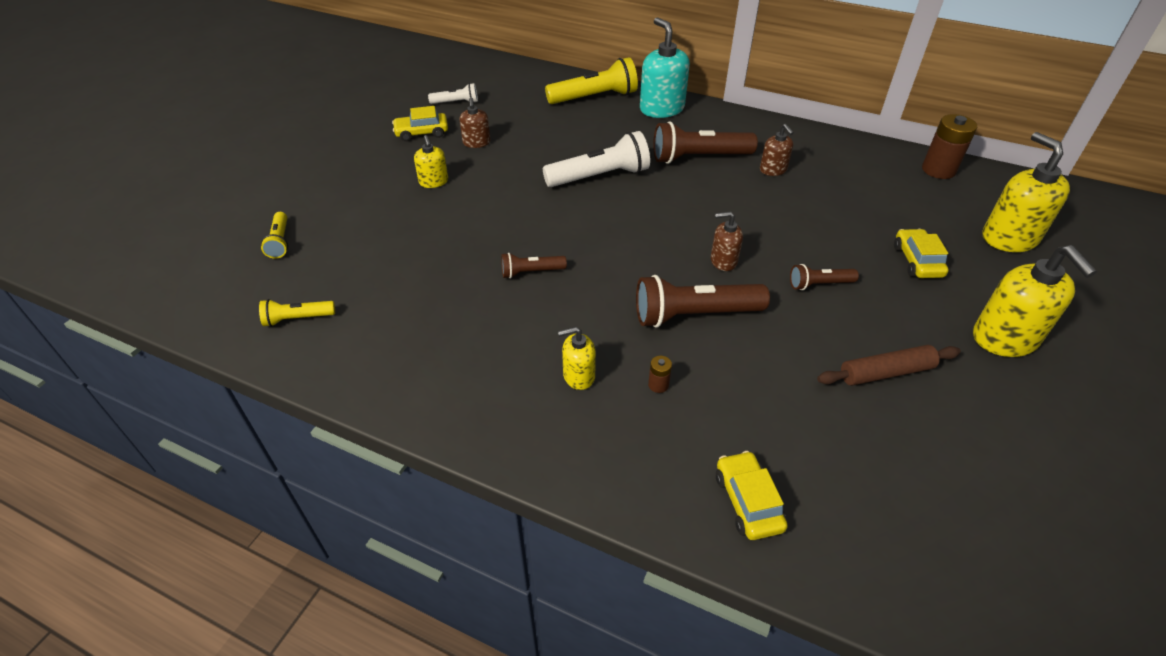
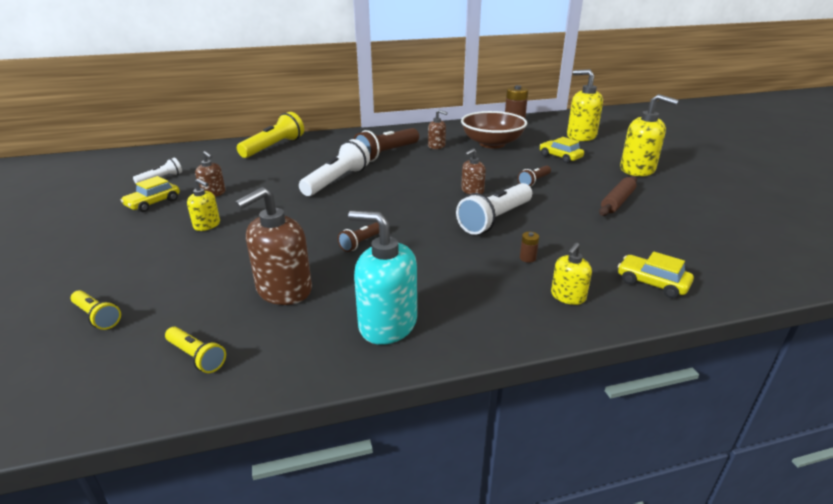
camera: 40 degrees left, 15 degrees down
(298, 319) = (196, 356): yellow flashlight -> yellow flashlight turned 90 degrees counterclockwise
(412, 290) = (283, 290): none -> brown soap dispenser
(578, 376) = (477, 277): yellow soap dispenser -> yellow soap dispenser (567, 296)
(661, 109) = (329, 140): turquoise soap dispenser -> turquoise soap dispenser (387, 324)
(694, 315) = (495, 219): brown flashlight -> white flashlight
(851, 196) = (492, 144): none -> brown bowl

